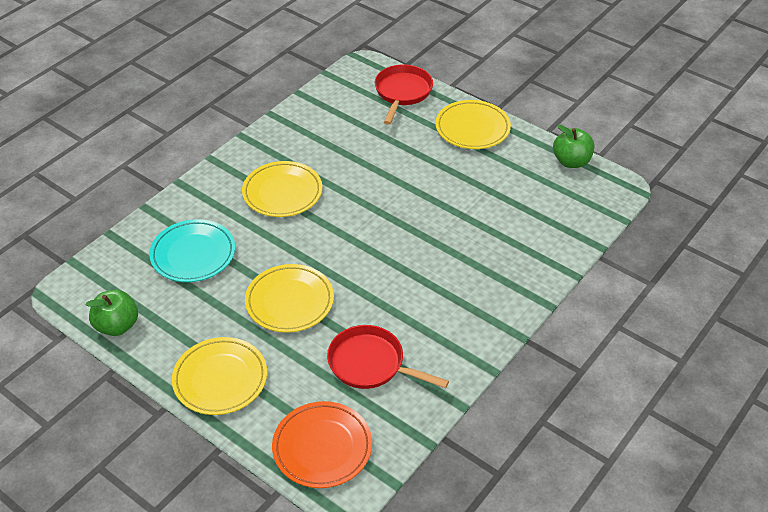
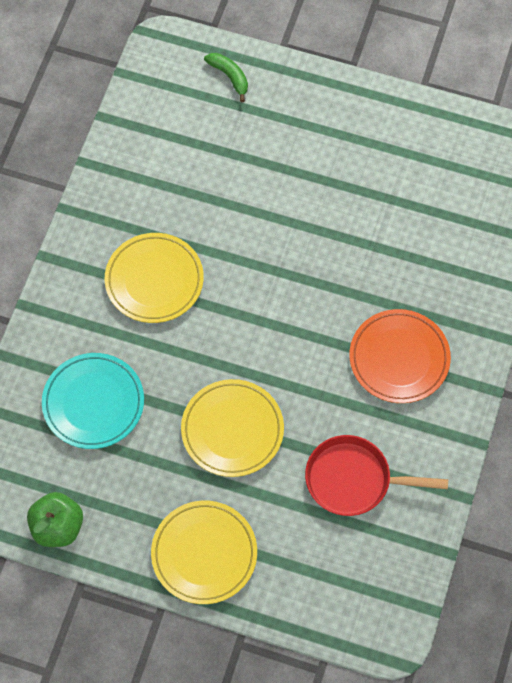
camera: 20 degrees left, 20 degrees up
(322, 447) = (346, 596): orange plate -> orange plate (399, 358)
(402, 92) = (229, 77): red pan -> green banana
(472, 128) = (336, 109): yellow plate -> none
(571, 161) = (467, 125): green apple -> none

